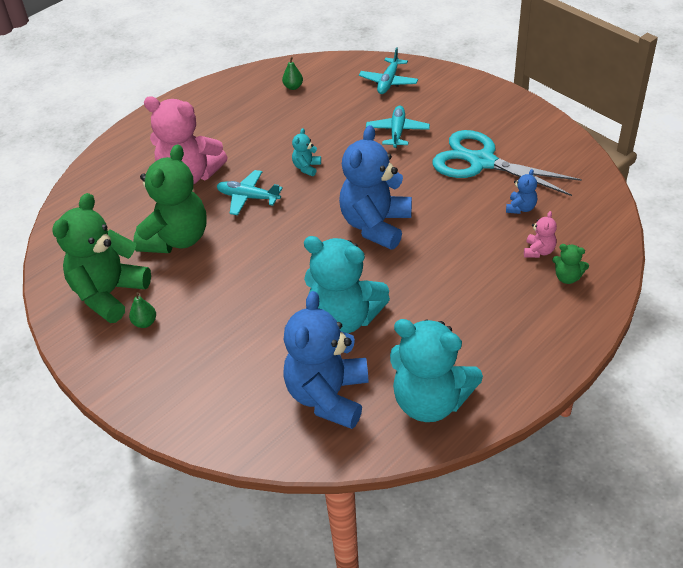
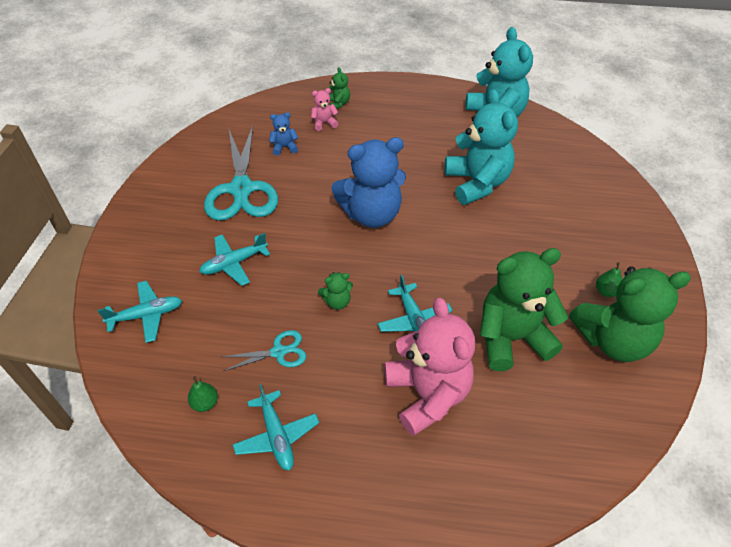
camera: 130 degrees left, 5 degrees up
(240, 106) = (277, 436): none -> turquoise plane
(296, 126) = (278, 352): none -> turquoise scissors
(306, 167) = (337, 301): turquoise teddy bear -> green teddy bear
(328, 396) = (541, 158): blue teddy bear -> none

